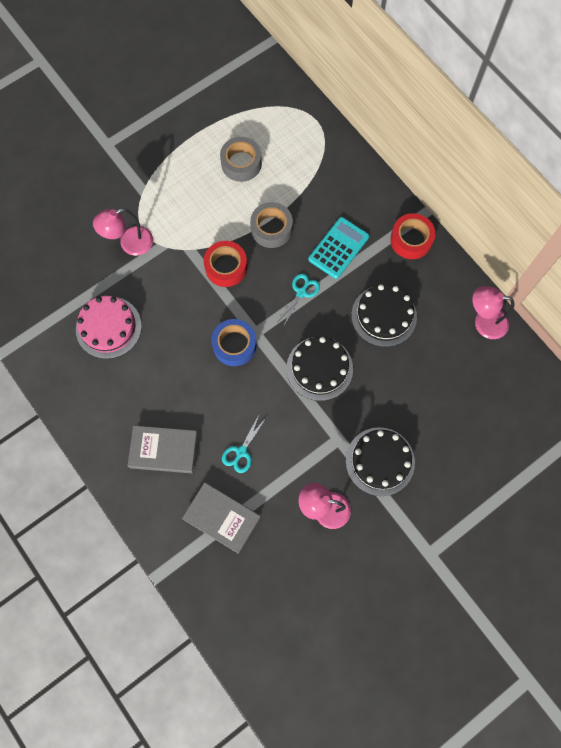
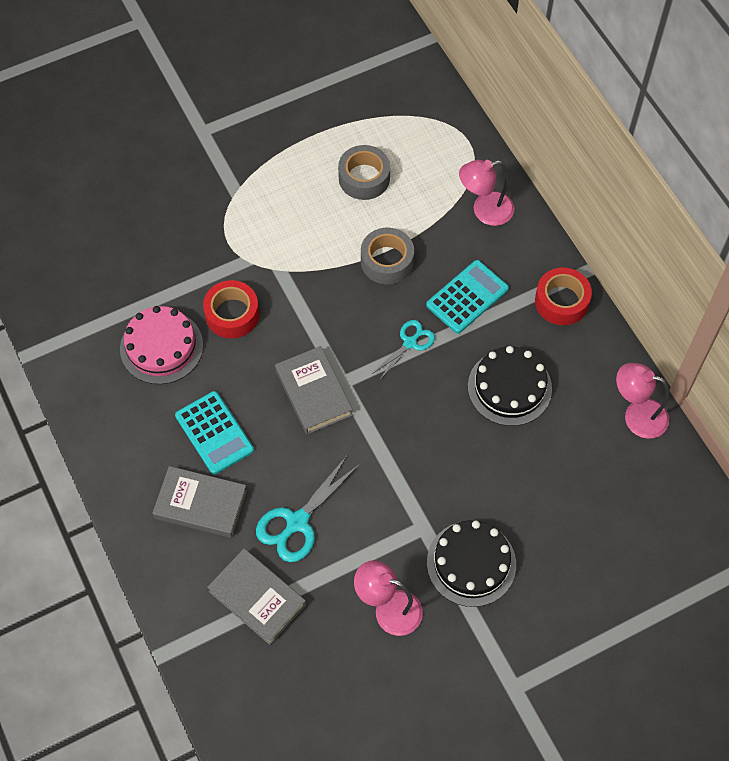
camera: 10 degrees right, 10 degrees down
(129, 244) = (207, 252): pink lamp -> pink lamp (484, 211)
(163, 390) = (214, 433): none -> turquoise calculator
(226, 267) = (321, 298): red tape -> red tape (232, 314)
(234, 345) = (313, 393): blue tape -> grey book
(241, 452) = (297, 522): turquoise scissors -> turquoise scissors, size x1.57
(319, 368) = (415, 438): black cake -> none

